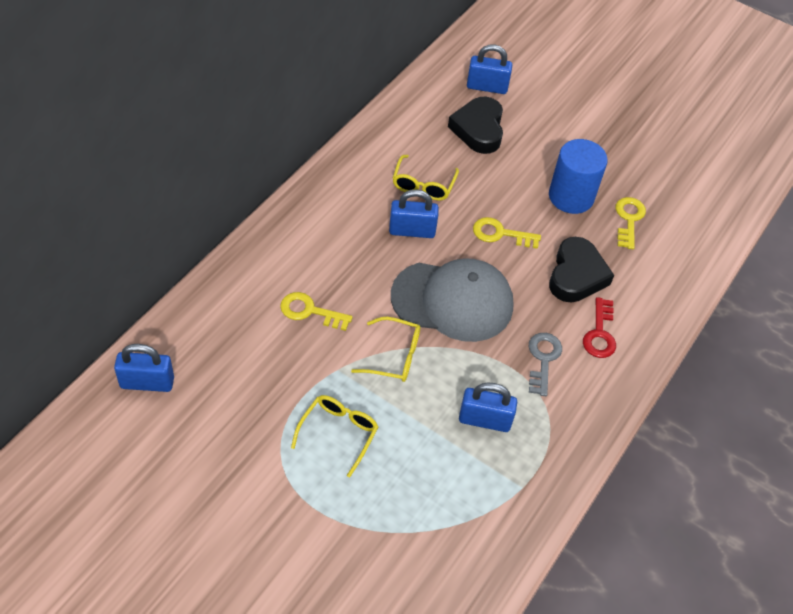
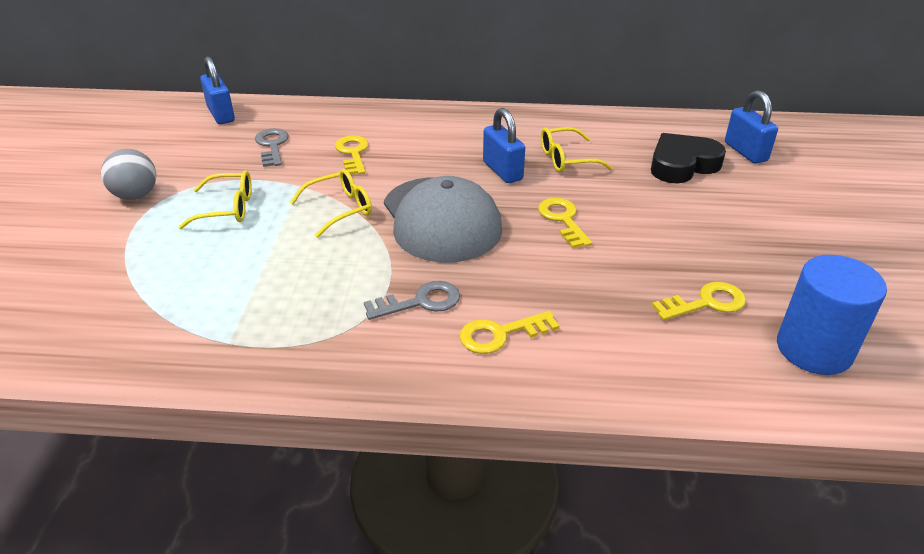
camera: 65 degrees right, 15 degrees down
(249, 364) = (272, 146): none -> grey key
(264, 497) = (136, 195): none -> grey ball
(394, 356) = (340, 209): yellow glasses -> yellow glasses turned 105 degrees counterclockwise
(484, 420) = (303, 287): blue padlock -> none
(571, 196) = (678, 249): blue cylinder -> blue cylinder (814, 349)
(576, 275) = (568, 288): black heart -> none
(600, 333) = (501, 334): red key -> yellow key

